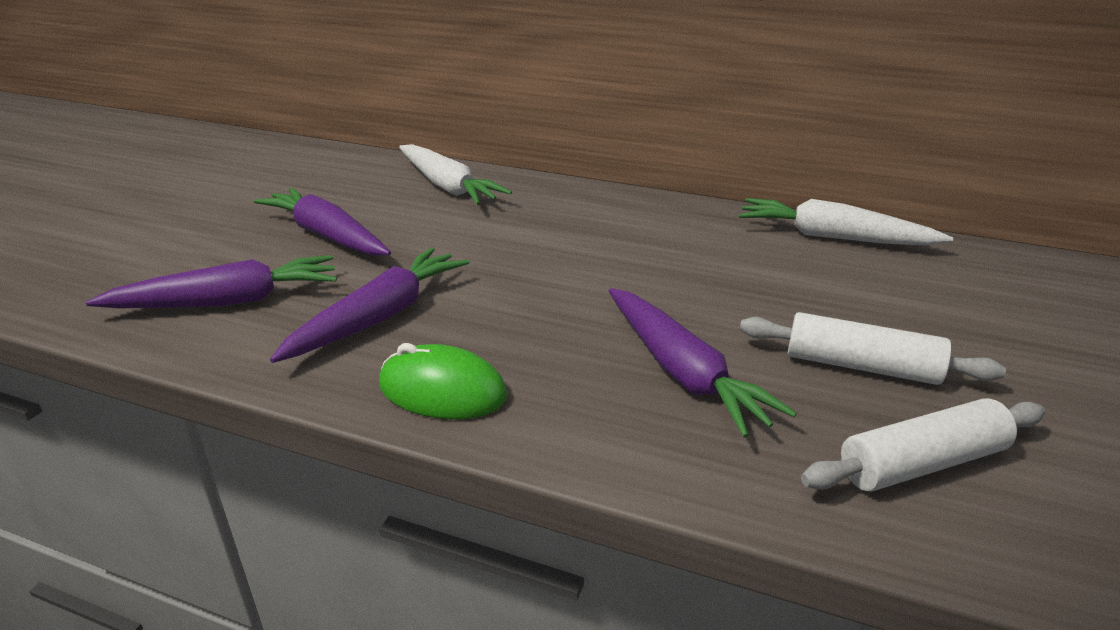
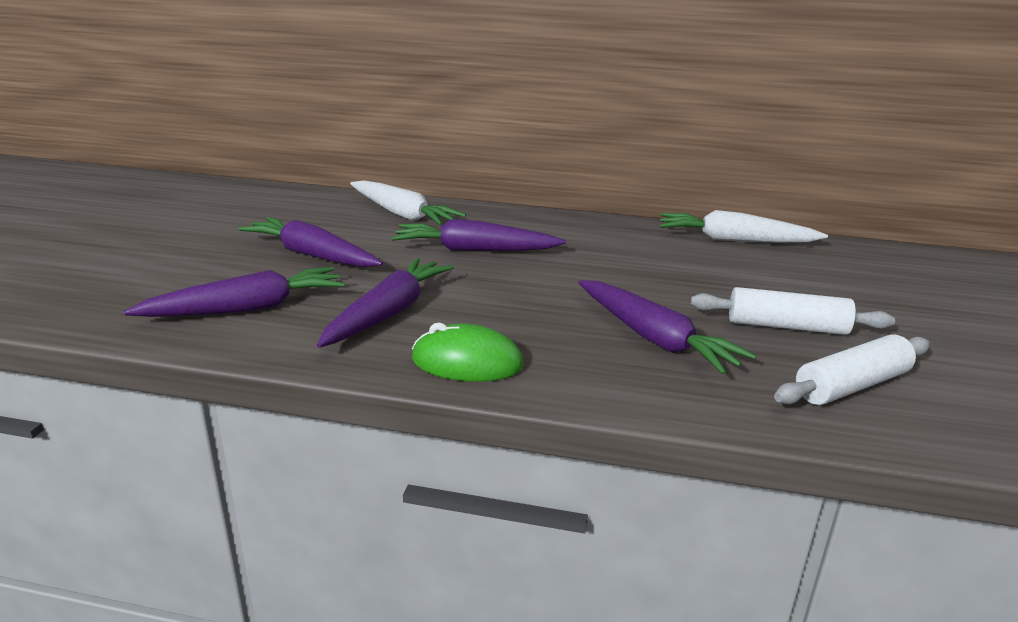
camera: 10 degrees left, 5 degrees down
(511, 237) = (474, 250): none -> purple carrot

